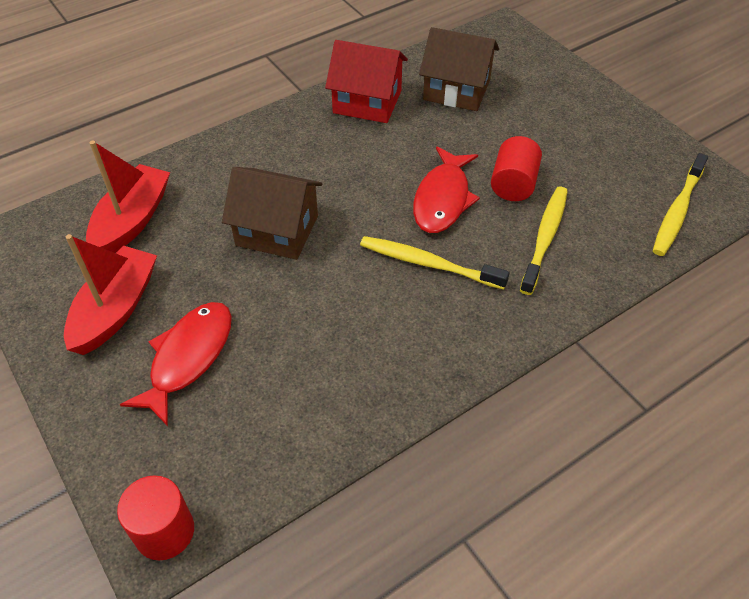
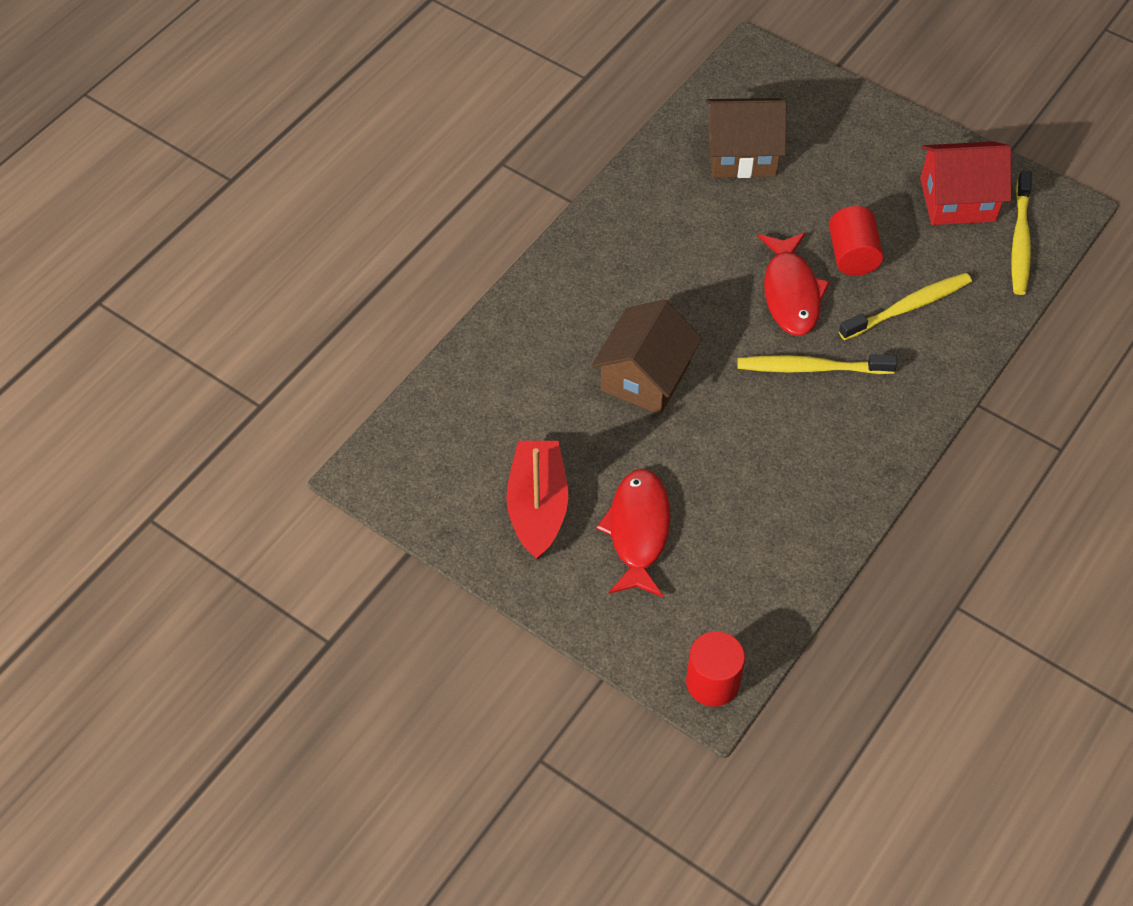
camera: 20 degrees left, 5 degrees up
(132, 220) = (490, 410): red boat -> none
(277, 230) = (645, 377): brown house -> brown house turned 60 degrees counterclockwise
(367, 102) = (654, 196): red house -> red house (957, 200)
(545, 238) = (908, 307): yellow toothbrush -> yellow toothbrush turned 60 degrees clockwise

